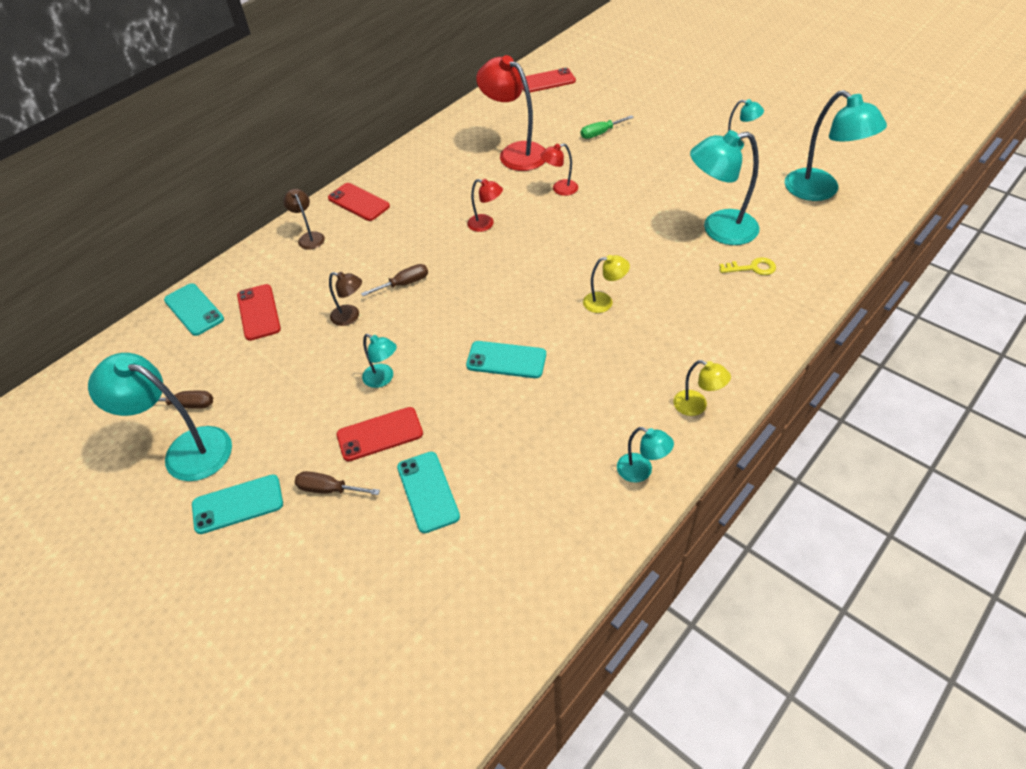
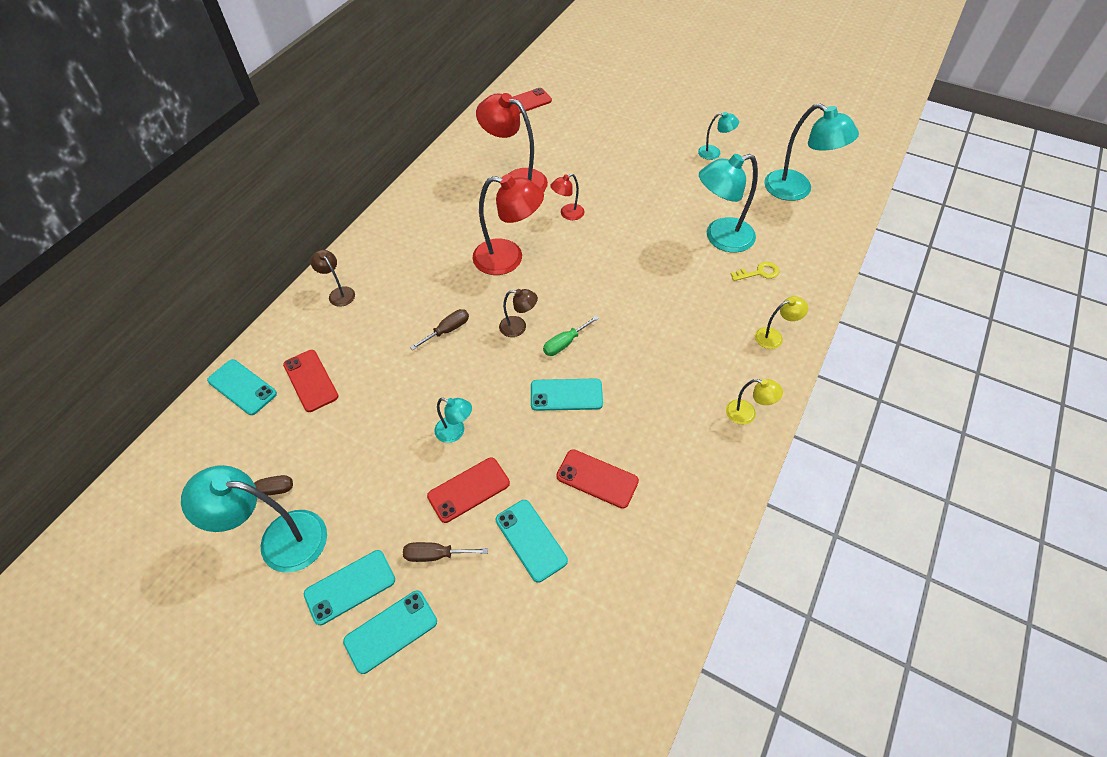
camera: 15 degrees left, 5 degrees up
(264, 552) = (391, 631): none -> turquoise phone
(350, 317) = (405, 372): brown lamp -> brown lamp (518, 327)
(358, 202) = (378, 250): red phone -> red phone (597, 479)
(486, 224) = (508, 258): red lamp -> red lamp, size x1.98
(600, 133) = (589, 152): green screwdriver -> green screwdriver (565, 343)
(604, 302) = (639, 324): yellow lamp -> yellow lamp (774, 337)
(641, 471) = (716, 485): turquoise lamp -> none

